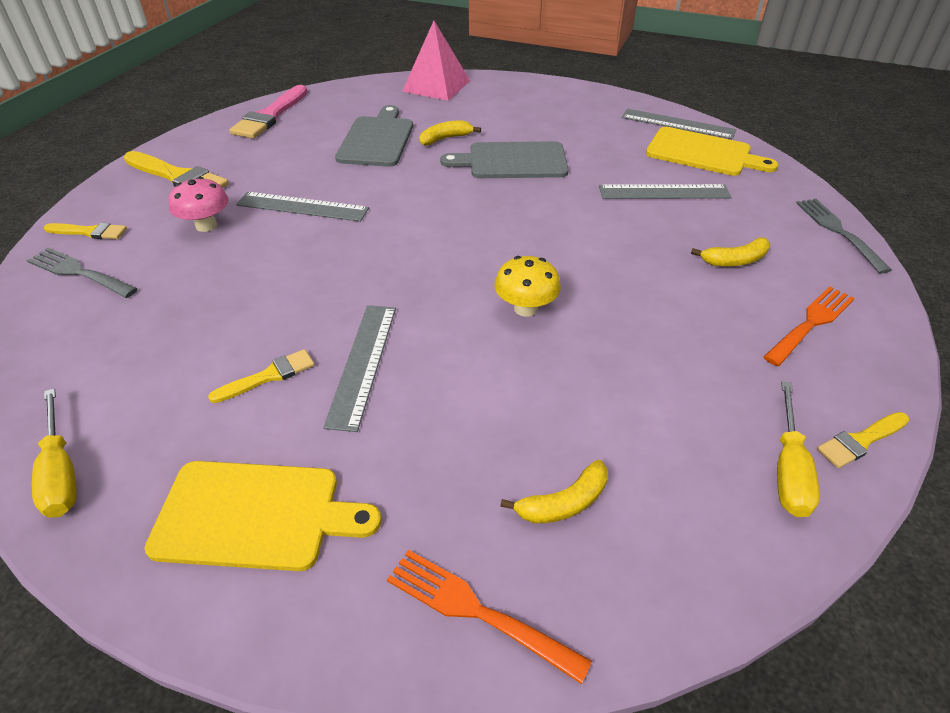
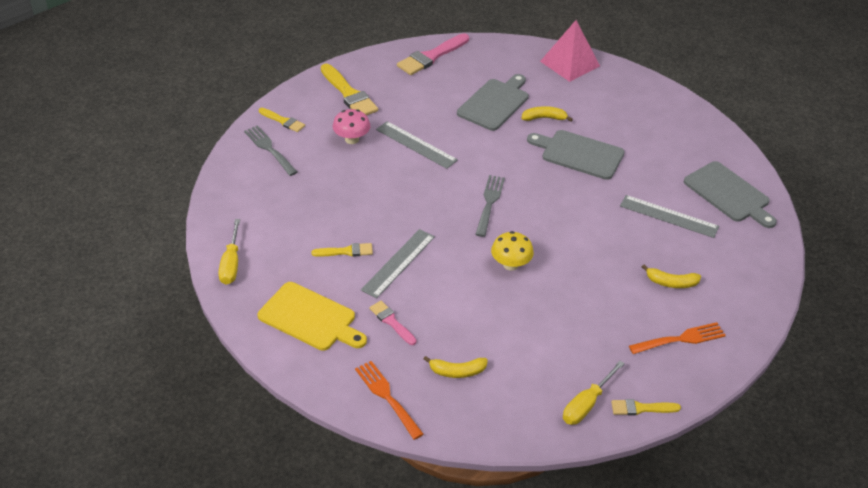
camera: 25 degrees right, 0 degrees up
(404, 461) = (391, 322): none -> pink brush
(677, 124) = (733, 161): grey ruler -> none
(702, 153) = (728, 194): yellow cutting board -> grey cutting board
(838, 231) = (767, 289): grey fork -> grey fork (489, 203)

